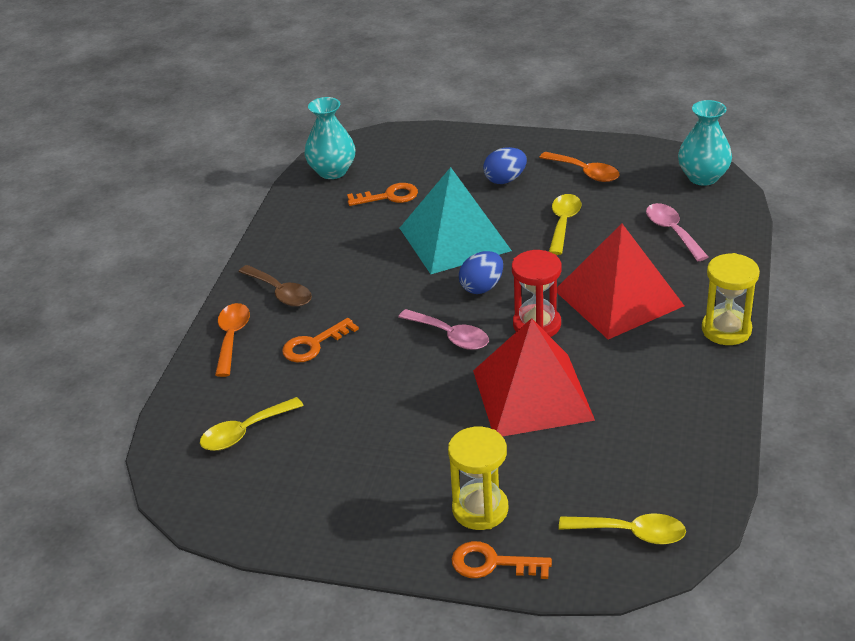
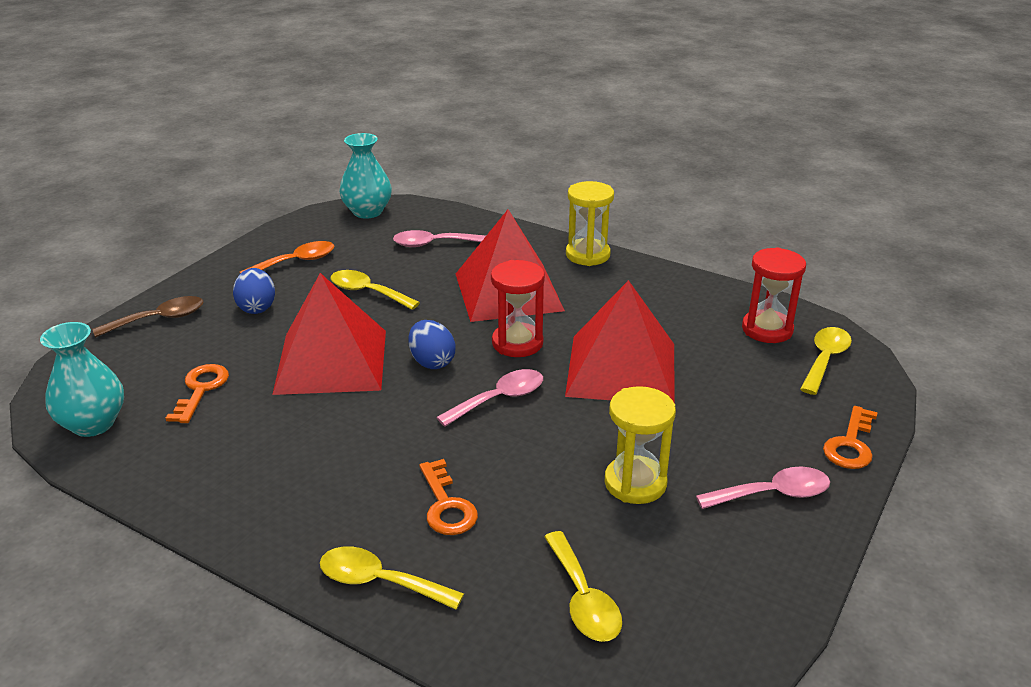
camera: 75 degrees left, 5 degrees down
(232, 338) = (379, 582): orange spoon -> yellow spoon
(280, 292) = (317, 517): brown spoon -> brown spoon (159, 319)
(397, 517) = (772, 494): none -> pink spoon
(454, 239) = (331, 361): turquoise pyramid -> red pyramid
(480, 509) = (775, 436): yellow hourglass -> yellow hourglass (635, 483)
(663, 482) = (767, 329): none -> red hourglass

